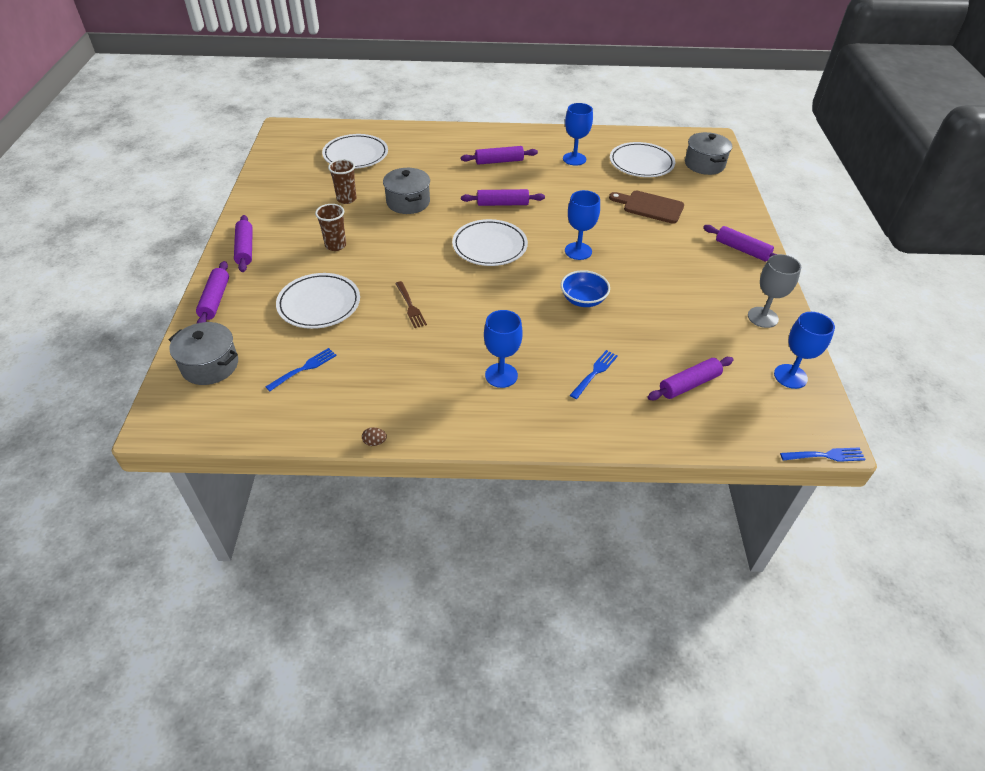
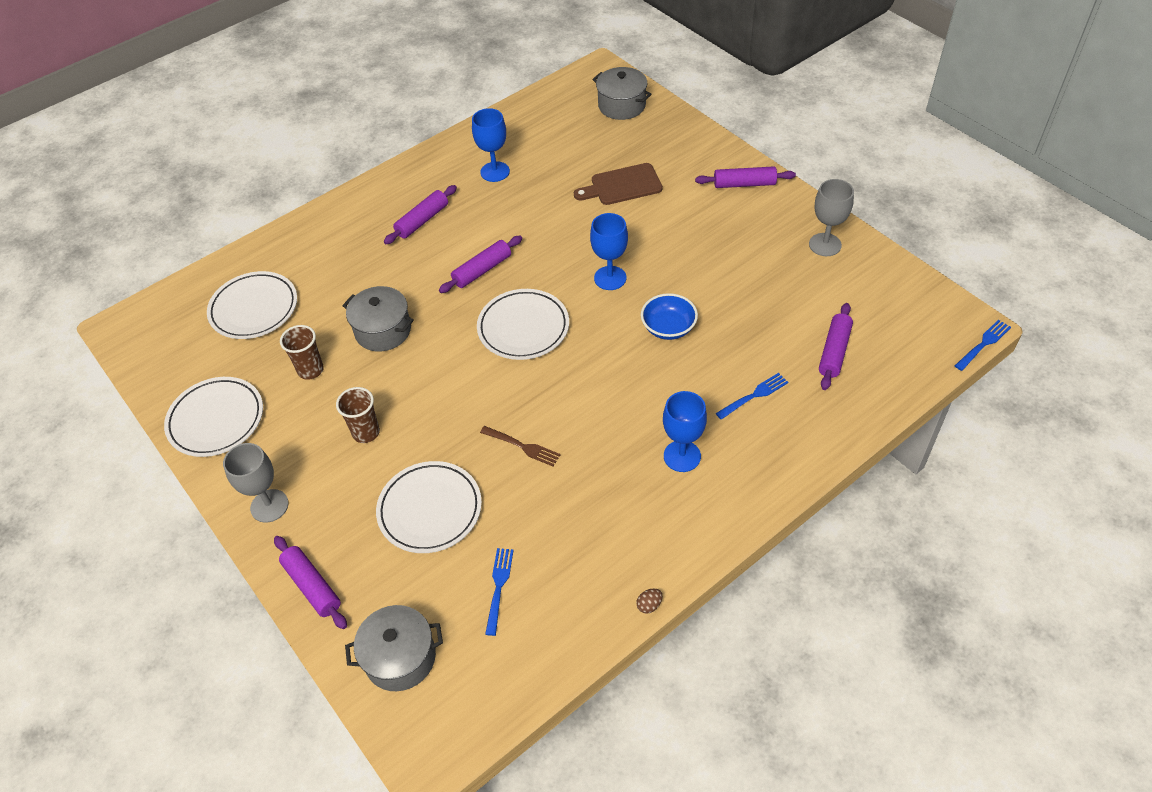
camera: 35 degrees left, 5 degrees up
(245, 249) = (269, 506): purple rolling pin -> grey goblet
(594, 373) = (754, 396): blue fork -> blue fork turned 60 degrees clockwise
(641, 163) = (564, 139): white plate -> white plate (216, 419)
(790, 376) = (896, 289): blue goblet -> none

